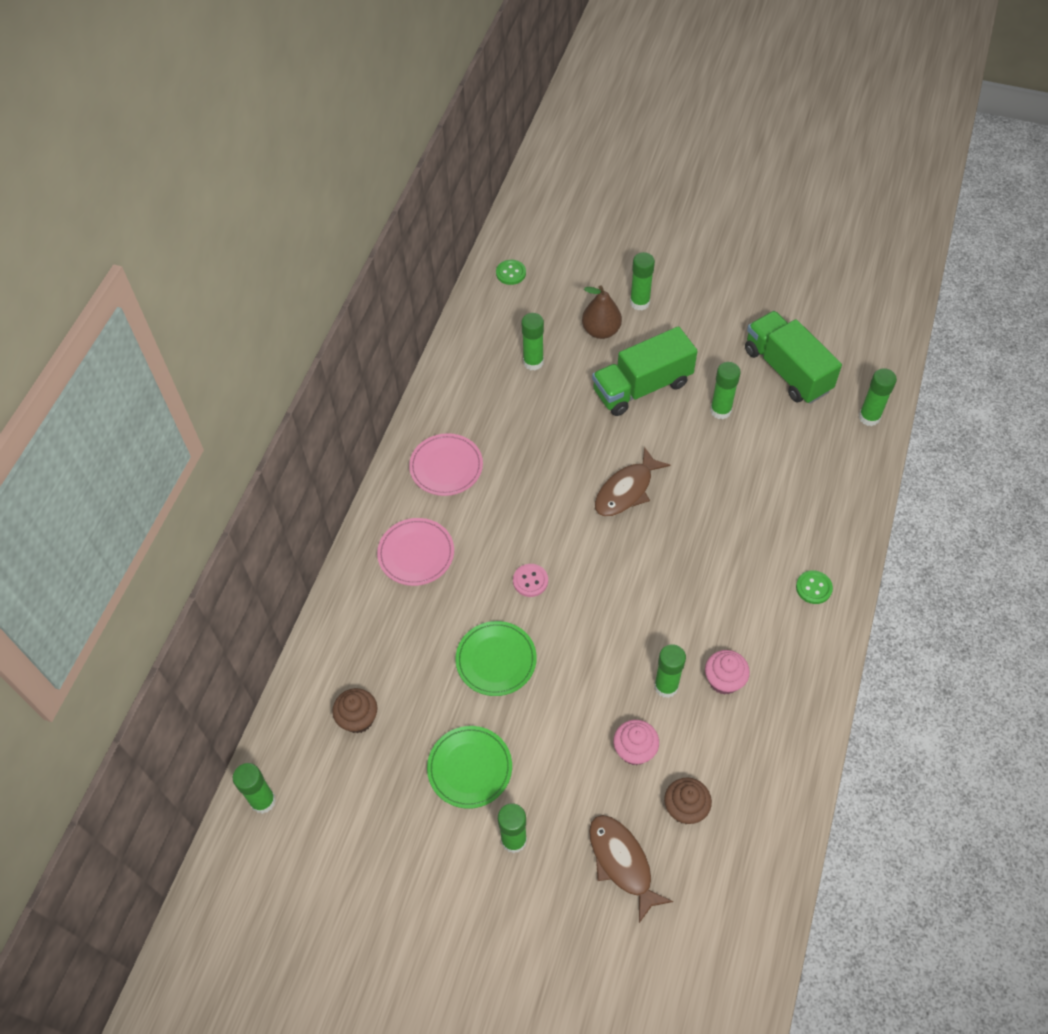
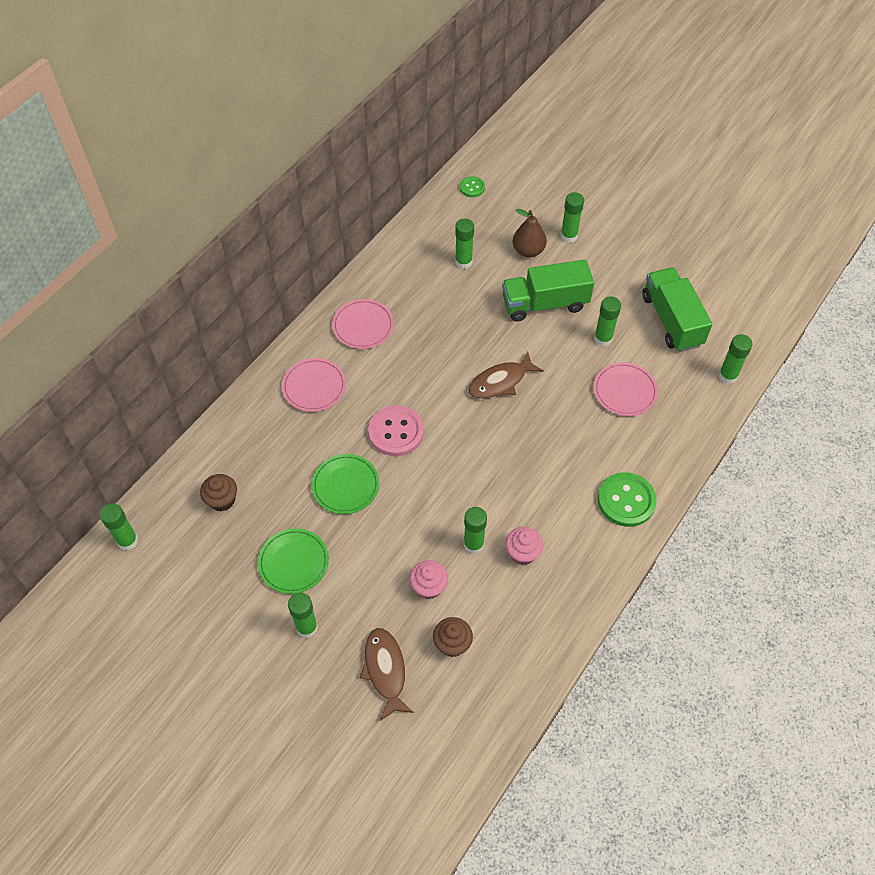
camera: 15 degrees right, 0 degrees up
(530, 581) = (396, 432): pink button -> pink button, size x1.86
(766, 464) = (625, 391): none -> pink plate
(813, 588) = (626, 500): green button -> green button, size x1.86

